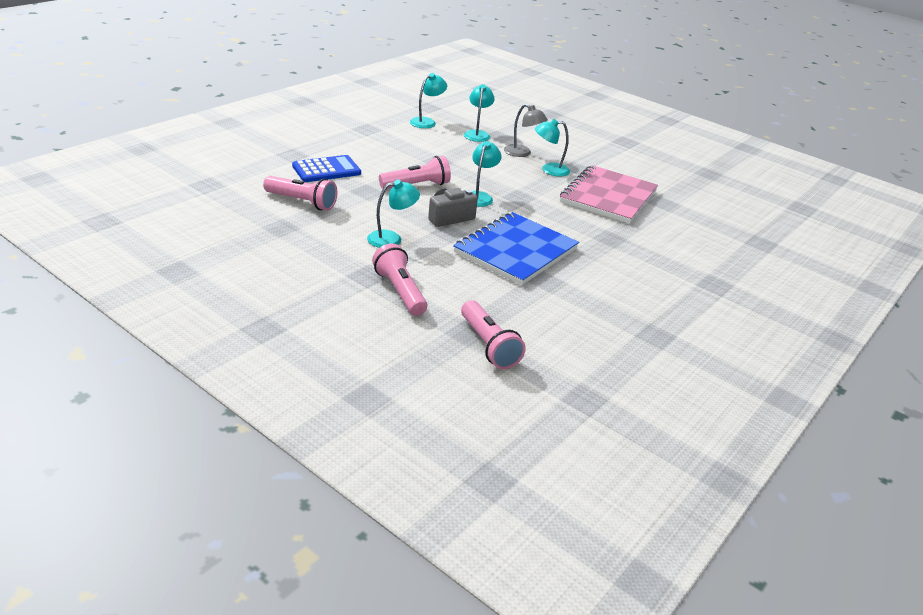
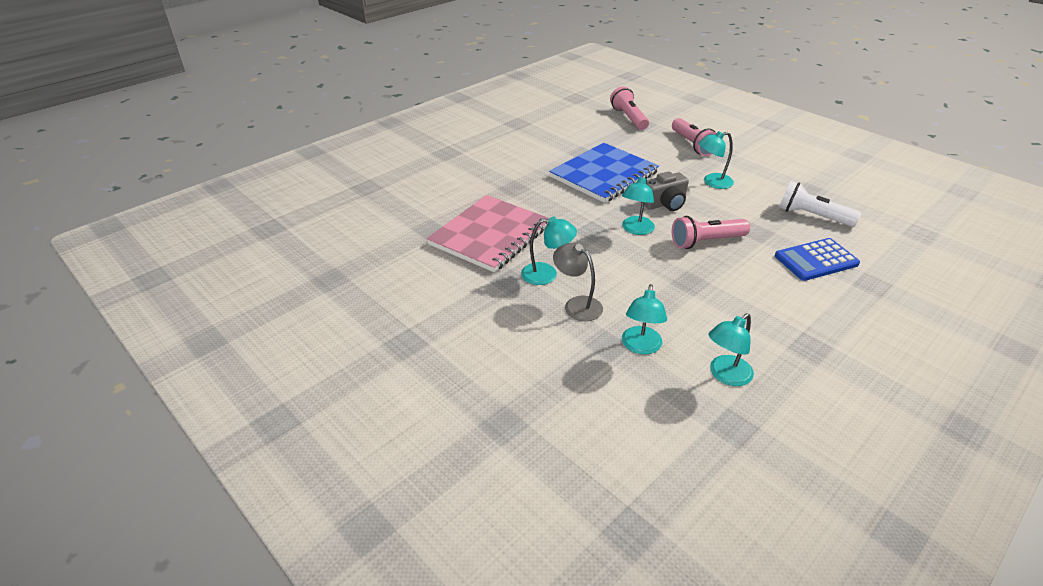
camera: 170 degrees left, 5 degrees up
(302, 202) = (812, 216): pink flashlight -> white flashlight

